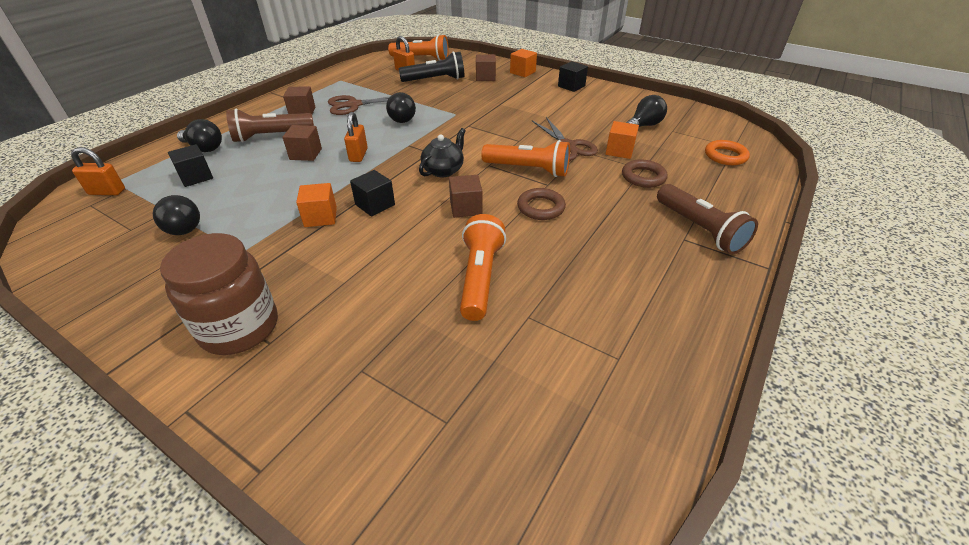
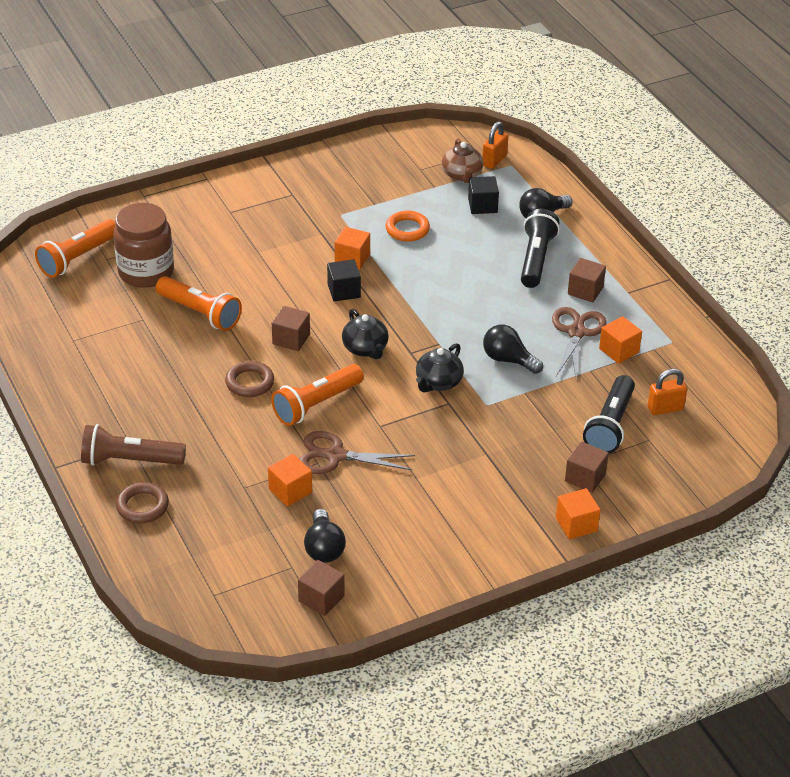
camera: 120 degrees right, 0 degrees up
(139, 201) = (462, 175): none -> brown teapot
(182, 226) = (402, 192): black light bulb -> none
(239, 327) = (255, 203): brown jar -> brown jar (146, 272)
(271, 136) = (536, 259): brown flashlight -> black flashlight
(306, 154) = (475, 273): brown cube -> brown cube (321, 598)
(358, 155) = (444, 304): orange padlock -> none
(362, 91) = (619, 350): none -> orange cube
(421, 58) = (708, 441): orange flashlight -> orange flashlight (77, 258)
(452, 133) = (438, 383): none -> black teapot
(571, 86) = (488, 549): black cube -> none
(643, 177) = (230, 477): brown ring -> brown ring (142, 506)
(725, 156) = (204, 569): orange ring -> orange ring (407, 229)

